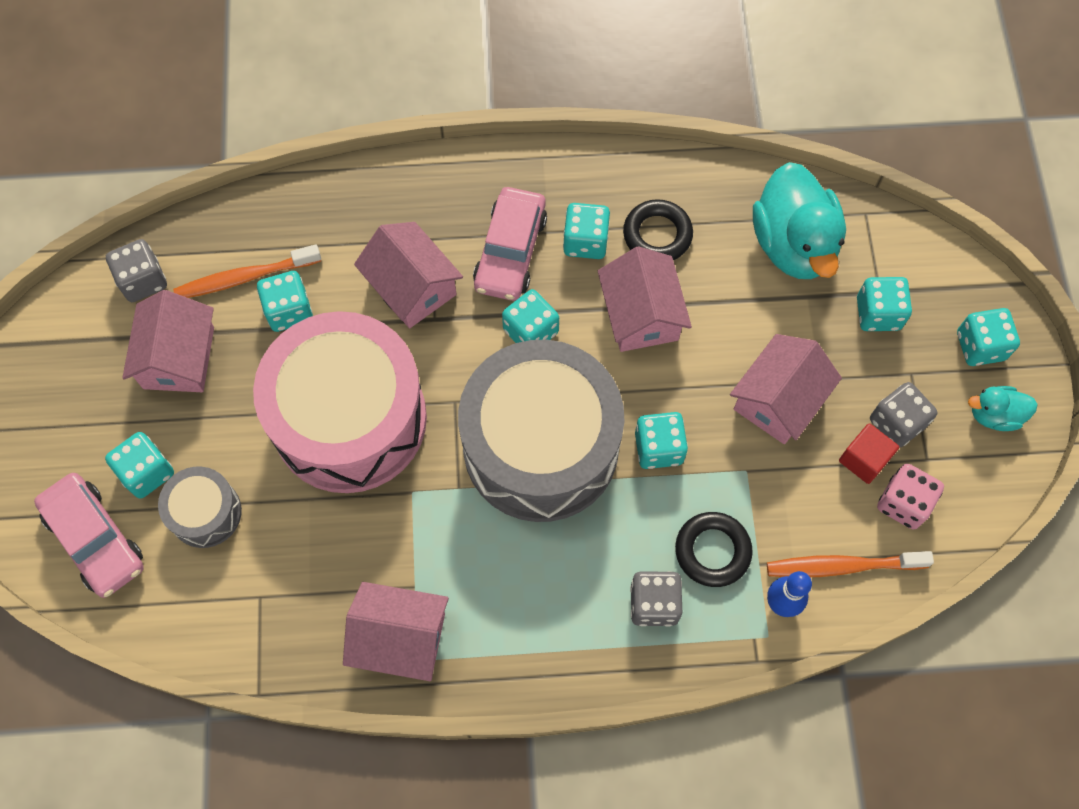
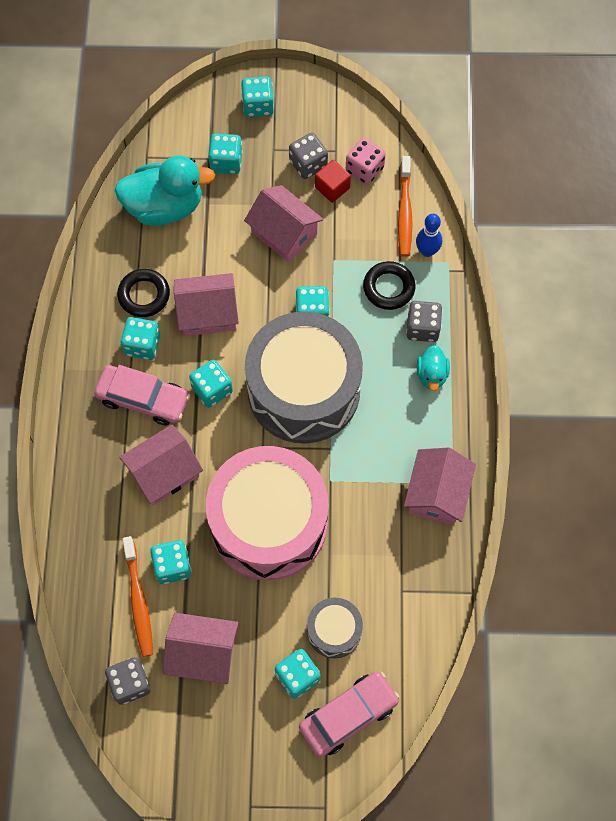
camera: 85 degrees left, 0 degrees up
(994, 415) = (308, 106): turquoise duck -> turquoise duck (432, 375)

